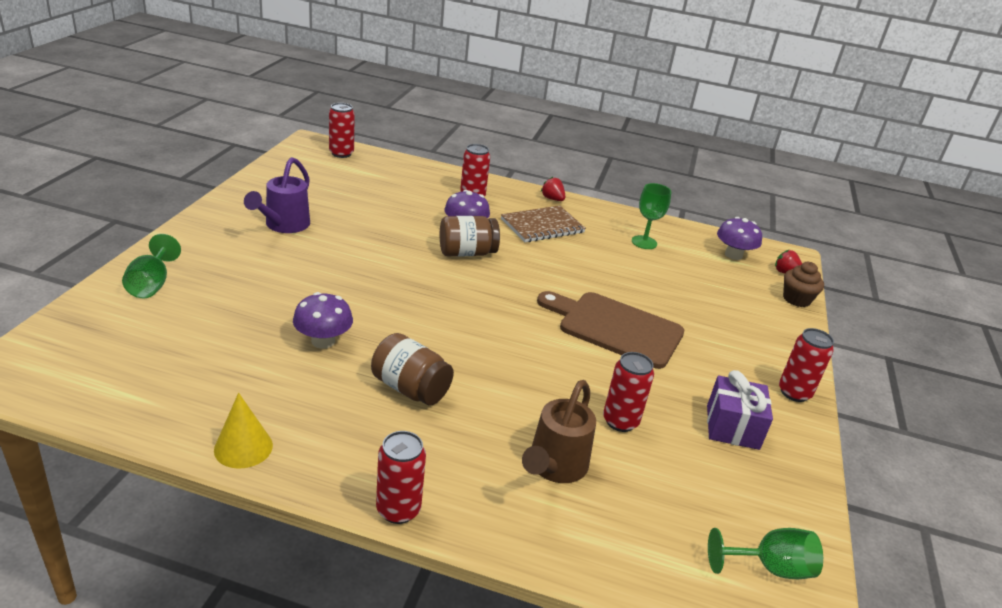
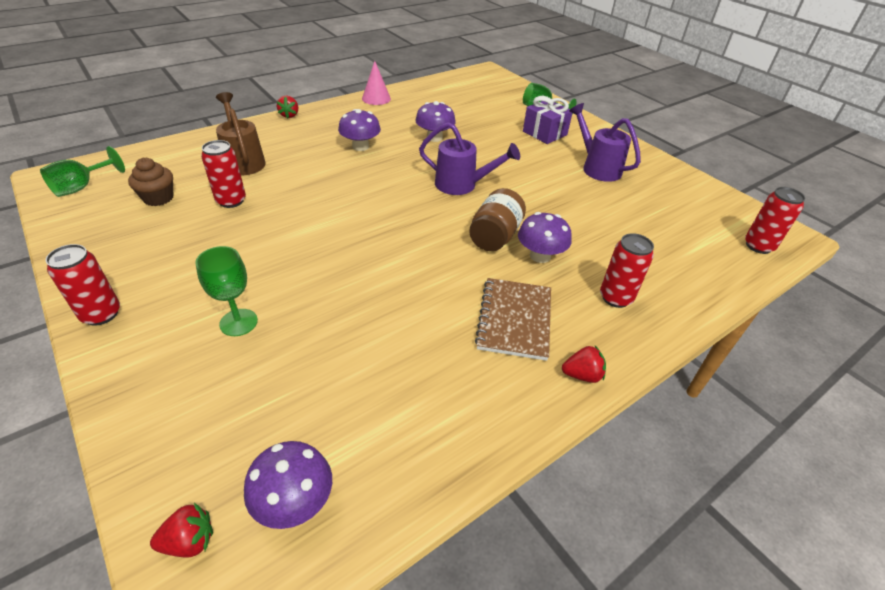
camera: 130 degrees right, 10 degrees up
(243, 447) = (376, 98): yellow cone -> pink cone
(398, 509) = (289, 115): red can -> red strawberry
(409, 290) = (461, 185): none -> purple watering can
(410, 388) = (360, 147): brown jar -> purple mushroom
(615, 328) = (307, 260): brown cutting board -> none
(644, 242) = (412, 400): green goblet -> green goblet (238, 322)
(732, 427) = (147, 246): purple gift -> purple gift (544, 133)
(796, 299) = (146, 479): brown cupcake -> brown cupcake (158, 198)

